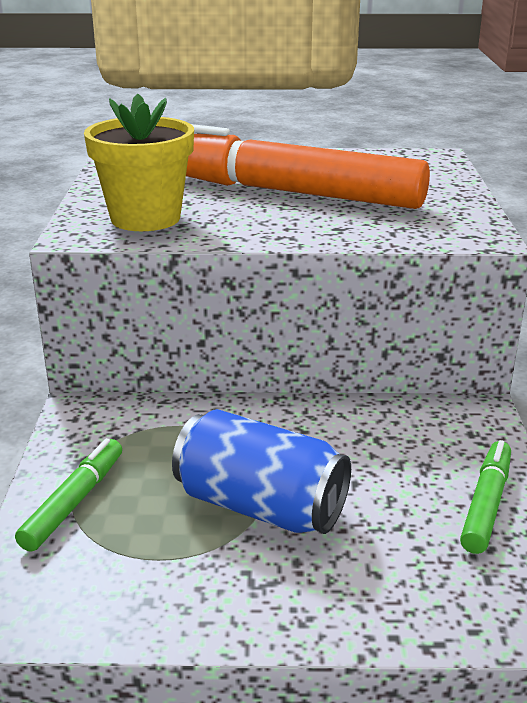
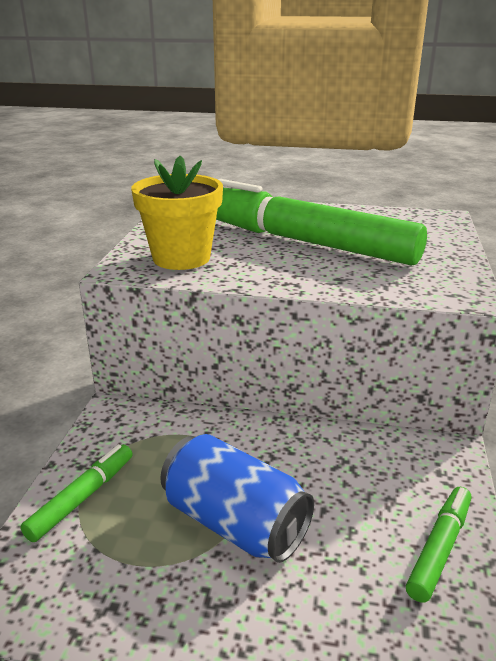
camera: 10 degrees right, 0 degrees up
(284, 192) = (303, 241): orange marker -> green marker

